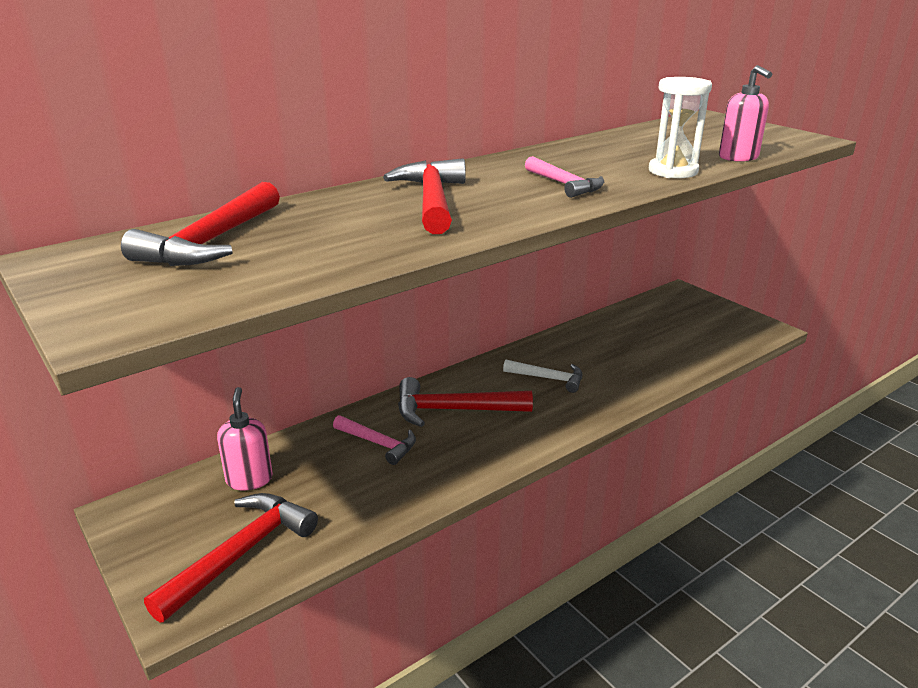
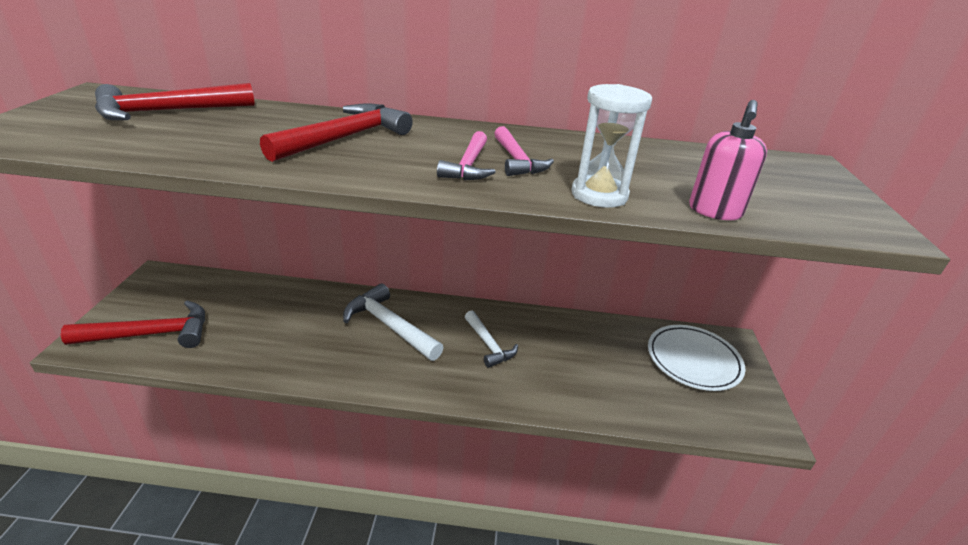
camera: 40 degrees right, 5 degrees up
(249, 479) = (225, 295): pink soap dispenser -> none
(378, 443) = (314, 318): pink hammer -> pink hammer (517, 160)
(454, 410) = (390, 326): red hammer -> white hammer
(679, 315) = (693, 360): none -> white plate

